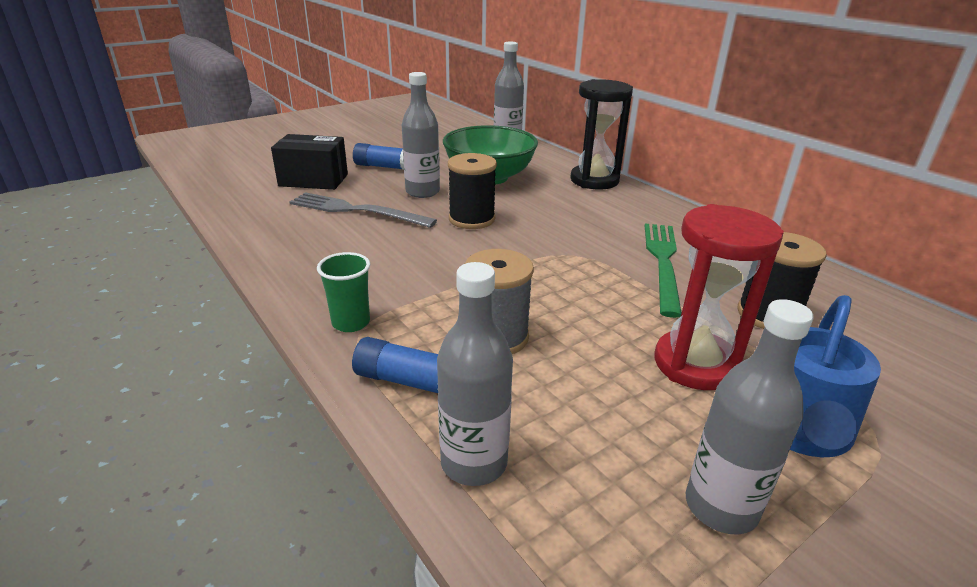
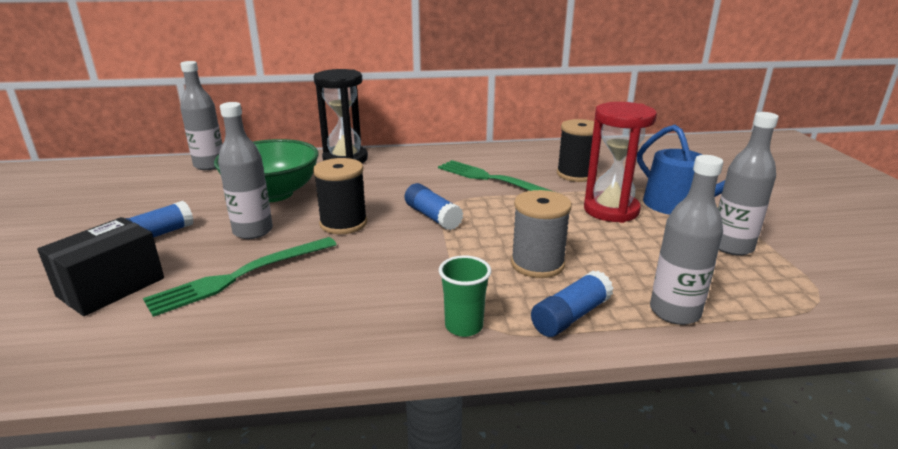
camera: 60 degrees left, 5 degrees down
(356, 210) = (240, 276): grey fork -> green fork
(532, 253) = (432, 217): none -> blue glue stick

